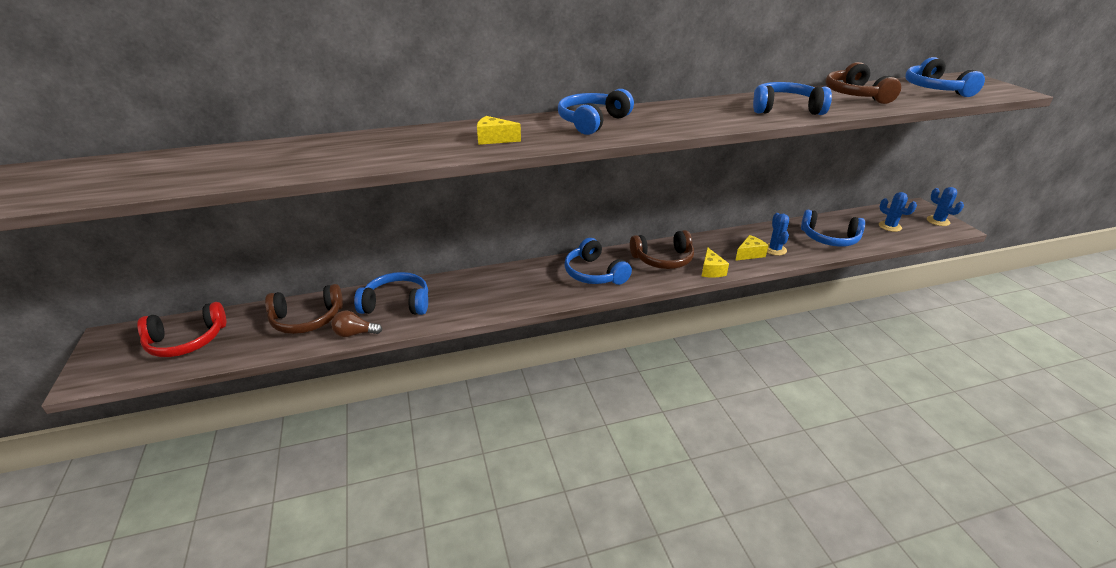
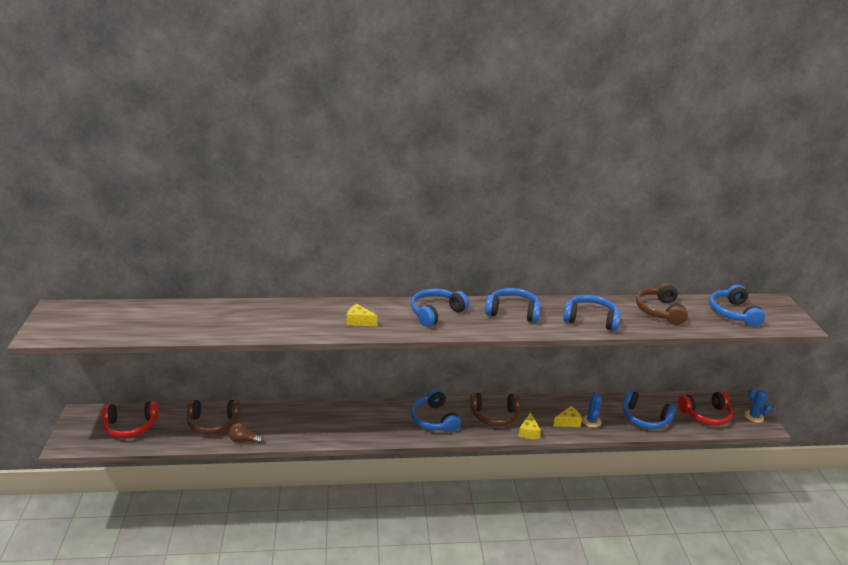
camera: 10 degrees right, 5 degrees down
(397, 304) = (278, 421): blue headphones -> blue headphones (513, 312)
(890, 226) = (706, 415): blue cactus -> red headphones

